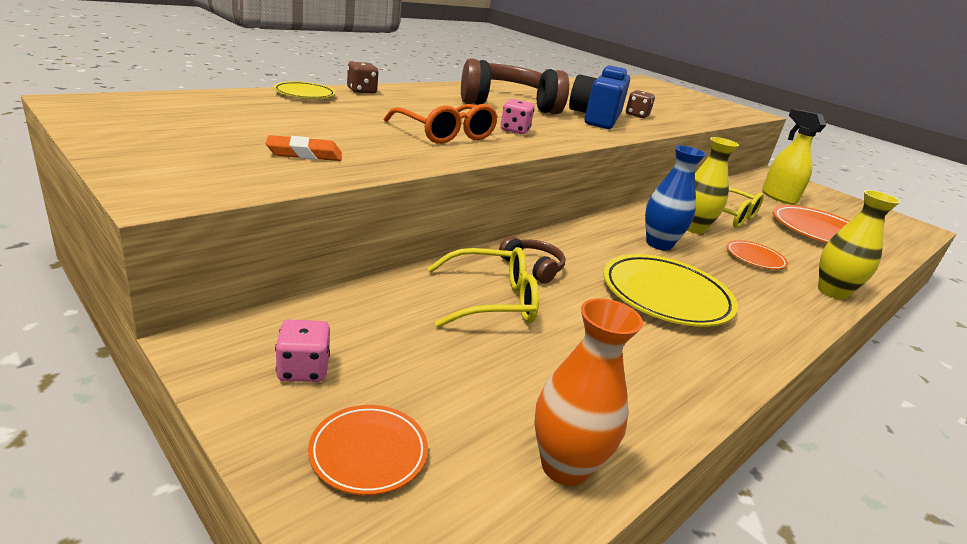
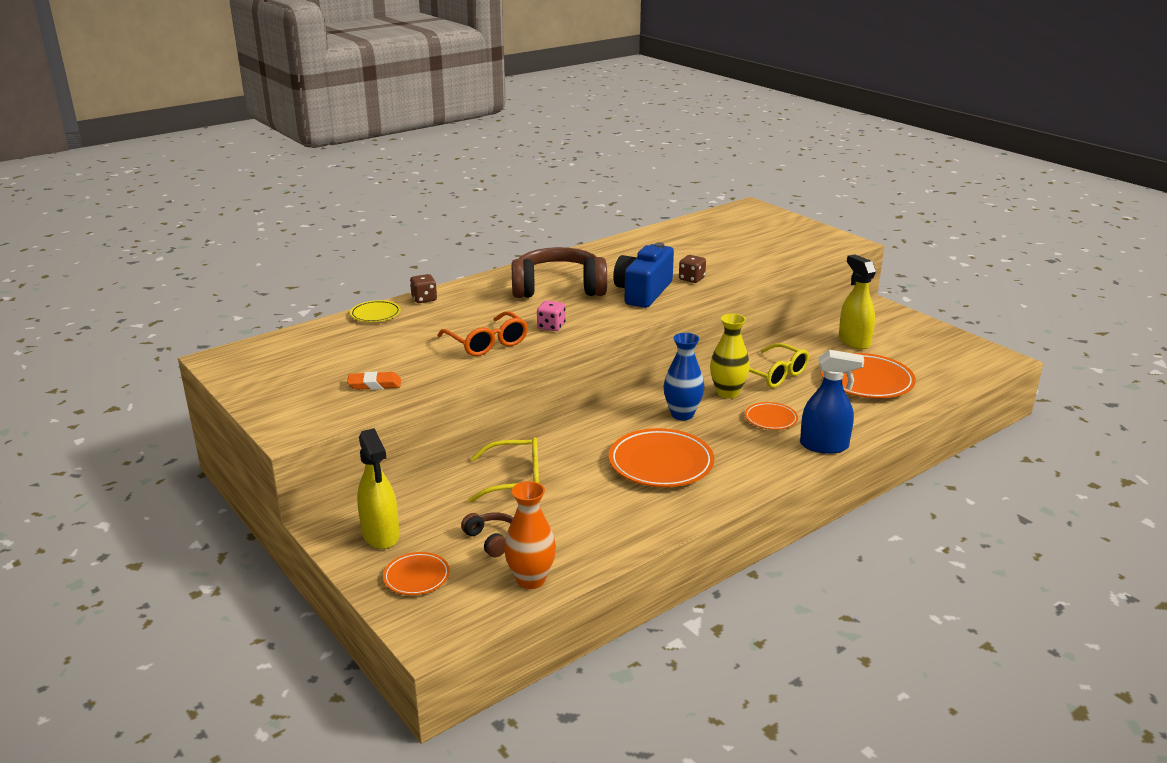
camera: 10 degrees right, 0 degrees up
(303, 370) = (380, 535): pink dice -> yellow spray bottle
(532, 267) = (557, 449): brown headphones -> brown headphones (492, 540)
(665, 296) = (660, 463): yellow plate -> orange plate
(832, 292) = (824, 446): yellow vase -> blue spray bottle

